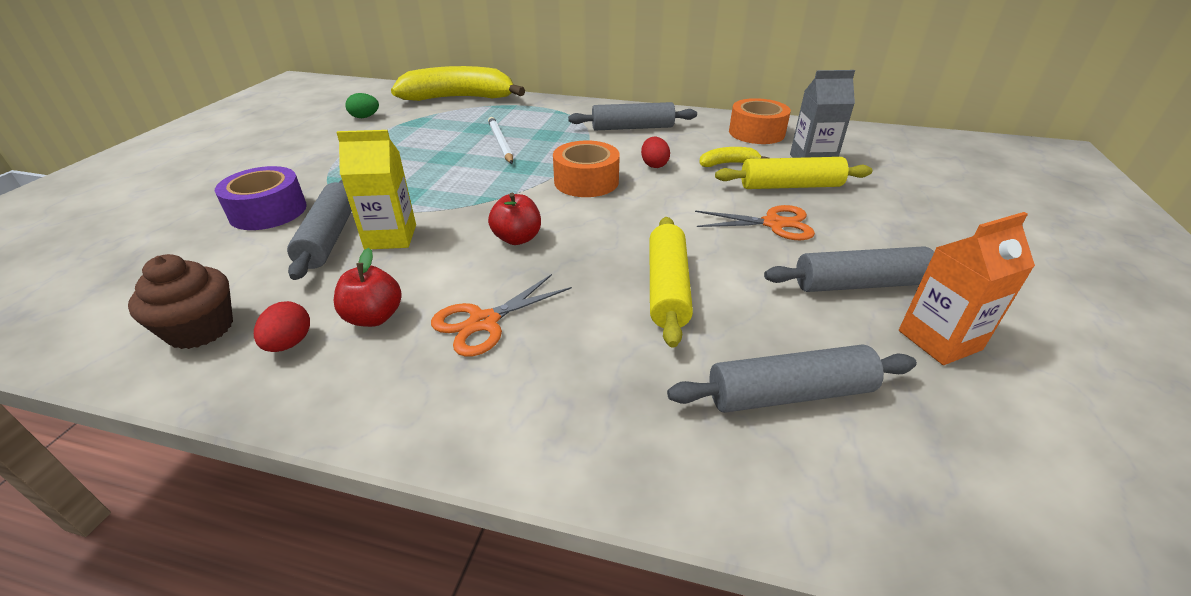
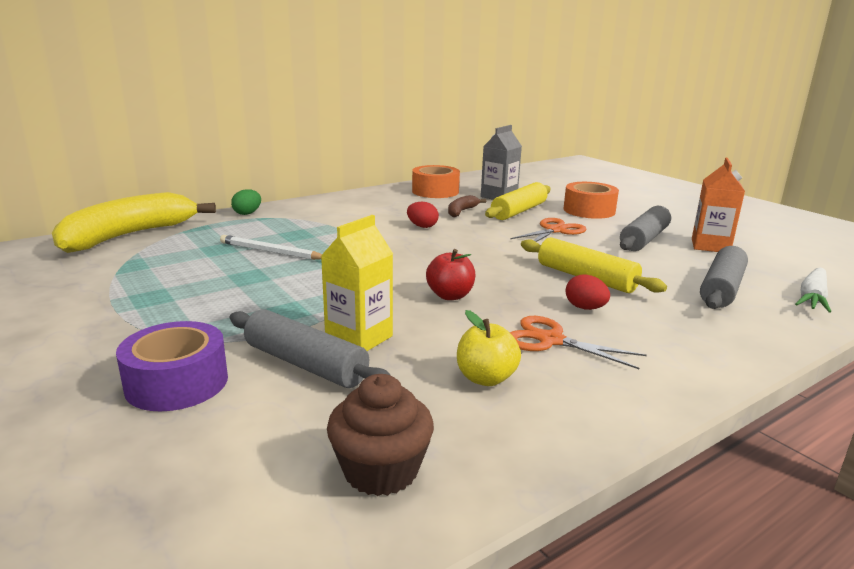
camera: 50 degrees left, 15 degrees down
(289, 343) = (475, 425): red egg -> red egg (585, 308)
(365, 117) = (51, 281): green egg -> green egg (247, 213)
(374, 317) = (486, 378): red apple -> yellow apple
(484, 322) = (551, 340): orange scissors -> orange scissors turned 120 degrees clockwise
(586, 181) = (405, 250): orange tape -> orange tape (589, 210)
(632, 128) = (350, 211): grey rolling pin -> none
(728, 163) = (461, 211): yellow banana -> brown banana
(898, 494) = (812, 298): none -> white carrot

